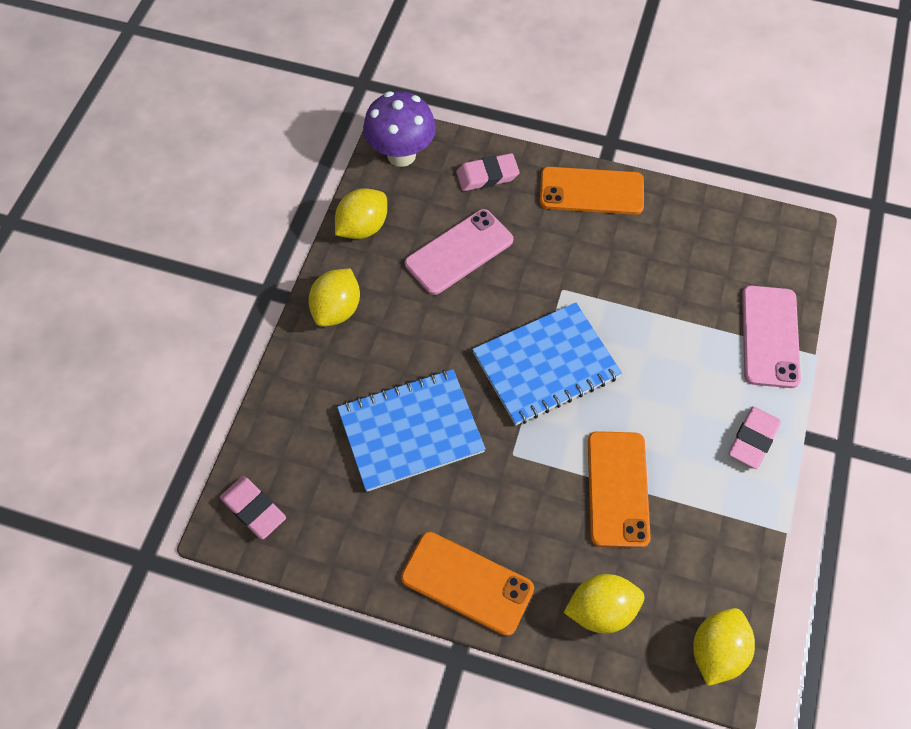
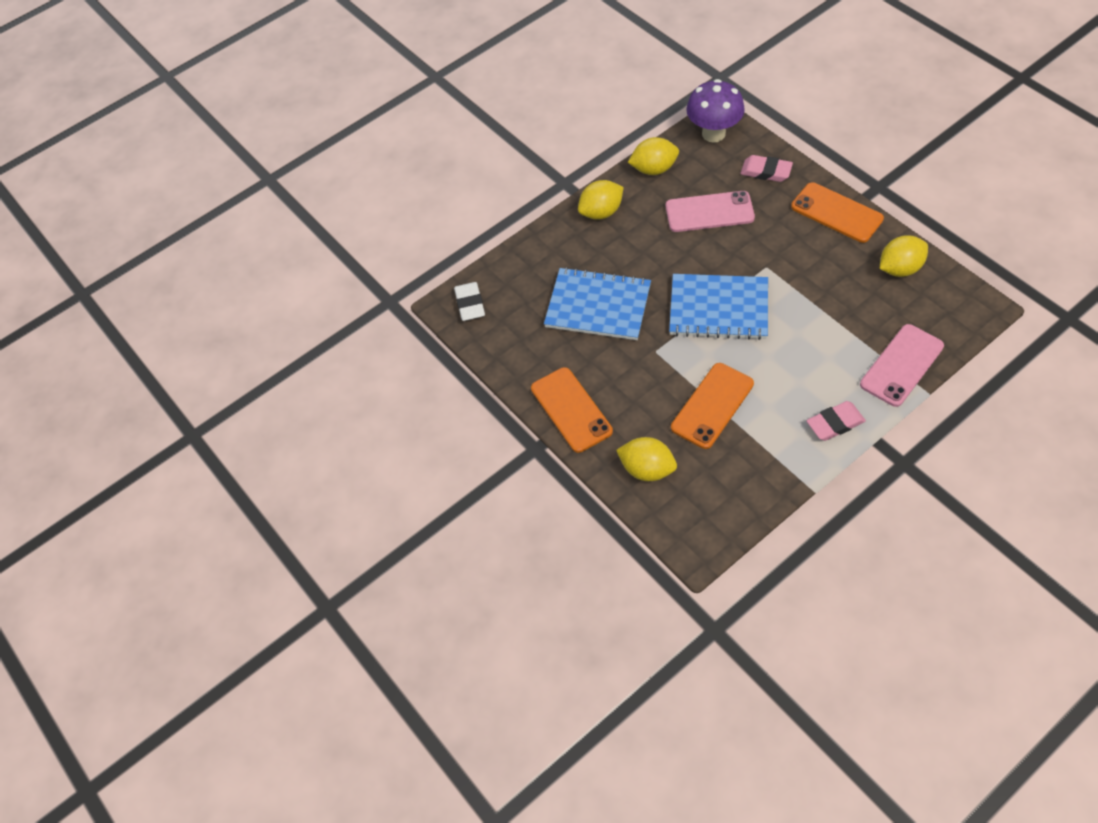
camera: 40 degrees right, 5 degrees down
(253, 509) = (470, 304): pink eraser -> white eraser
(716, 651) = (707, 533): yellow lemon -> yellow lemon (899, 268)

